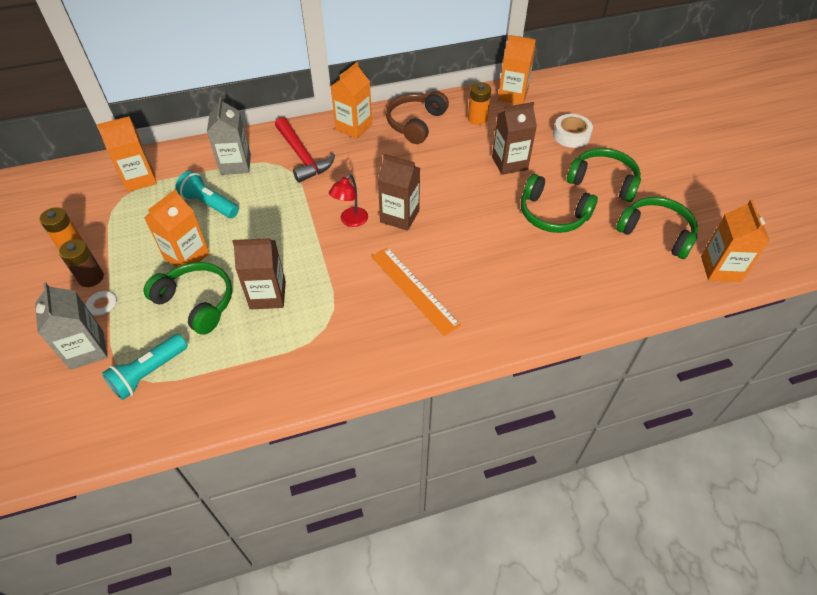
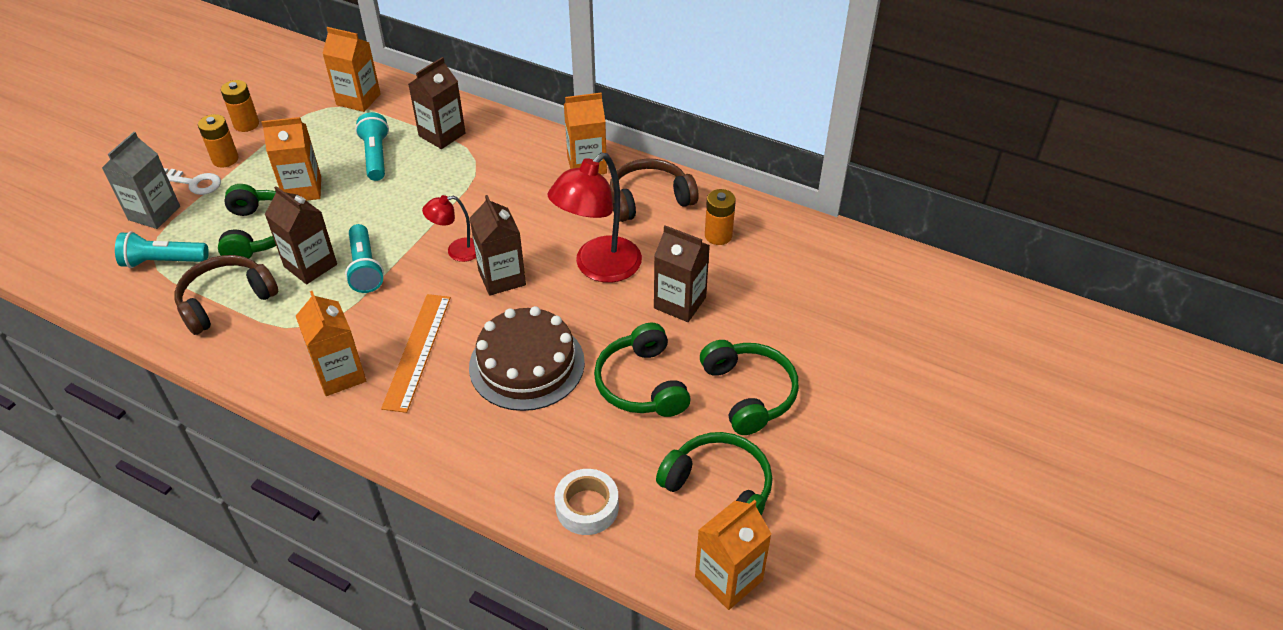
camera: 45 degrees right, 5 degrees down
(91, 278) = (225, 159): brown battery -> orange battery
(235, 164) = (442, 134): grey carton -> brown carton
(240, 359) = (226, 300): none -> brown headphones
(302, 157) = (503, 164): red hammer -> none
(308, 270) = (365, 268): none -> turquoise flashlight
(443, 175) = (599, 268): none -> red lamp
(483, 249) = (527, 364): none -> brown cake
(513, 95) = (796, 236): orange carton -> orange carton (340, 374)
(571, 135) = (793, 321): white tape -> white tape (587, 507)
(656, 233) = (719, 487): green headphones -> green headphones turned 45 degrees counterclockwise

